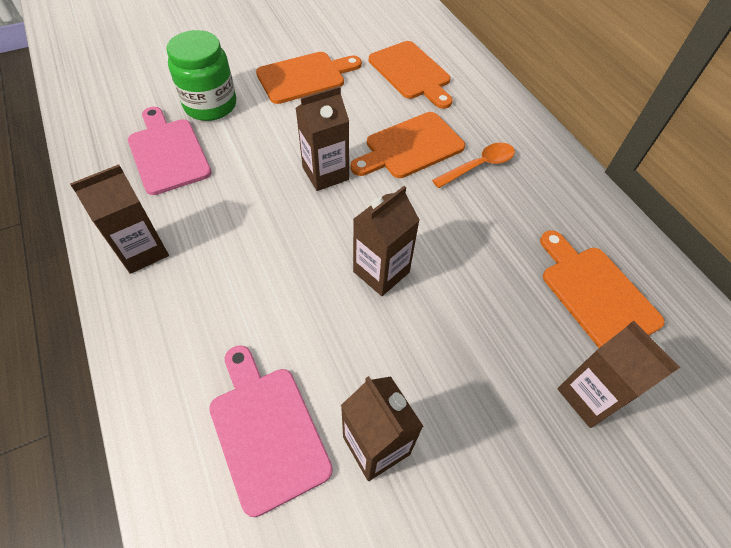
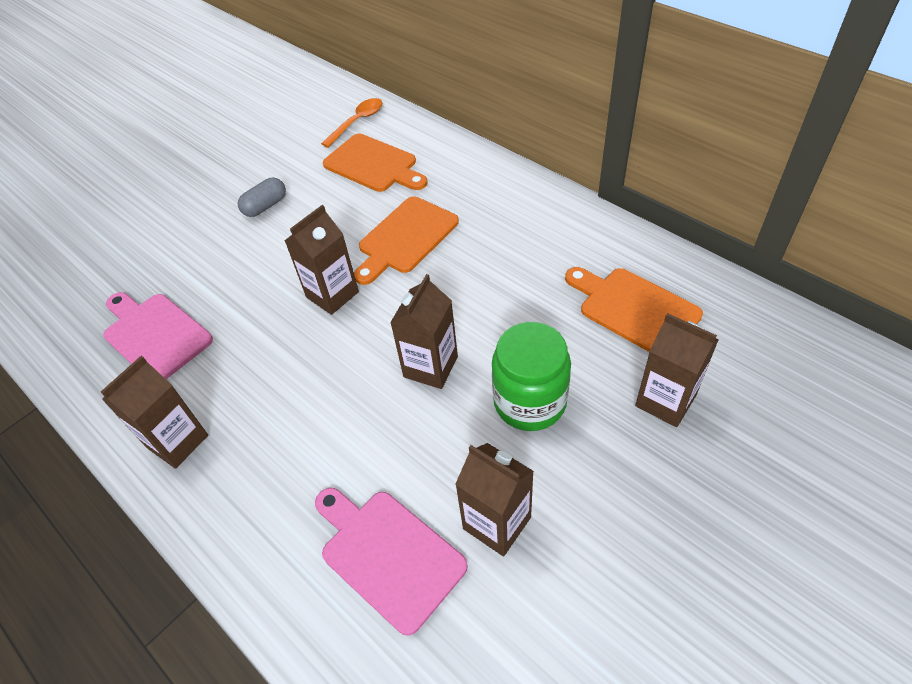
camera: 15 degrees left, 5 degrees down
(210, 105) = (177, 270): green jar -> green jar (529, 402)
(305, 77) = (265, 206): orange cutting board -> grey capsule
(479, 166) = (479, 232): orange spoon -> orange spoon (357, 122)

